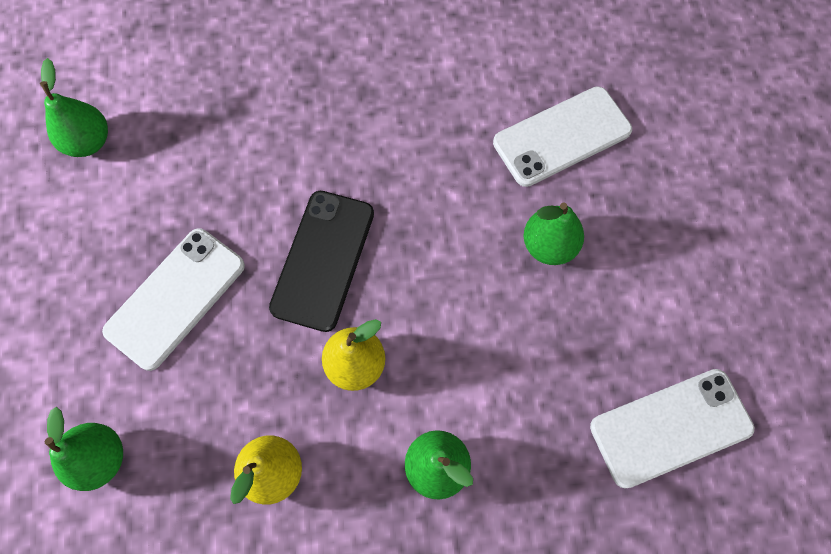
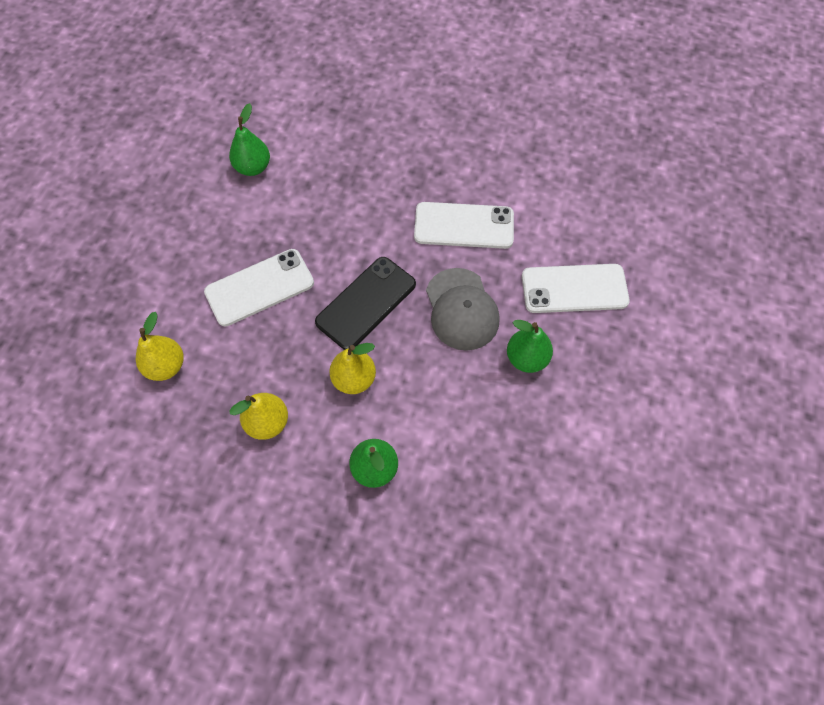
camera: 25 degrees right, 5 degrees down
(100, 458) = (166, 366): green pear -> yellow pear
(443, 217) = (461, 309): none -> grey cap
(670, 427) = (551, 517): white phone -> white phone (464, 226)

